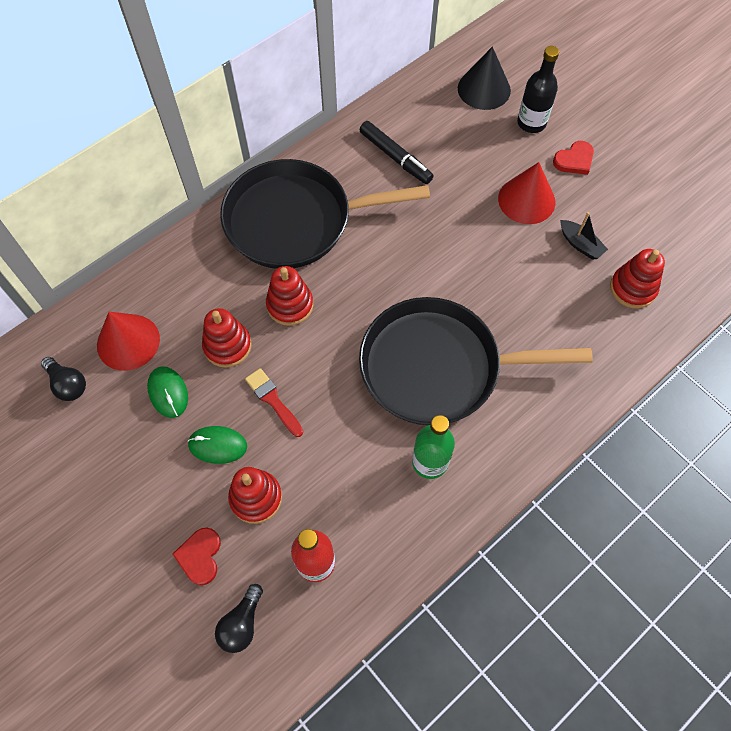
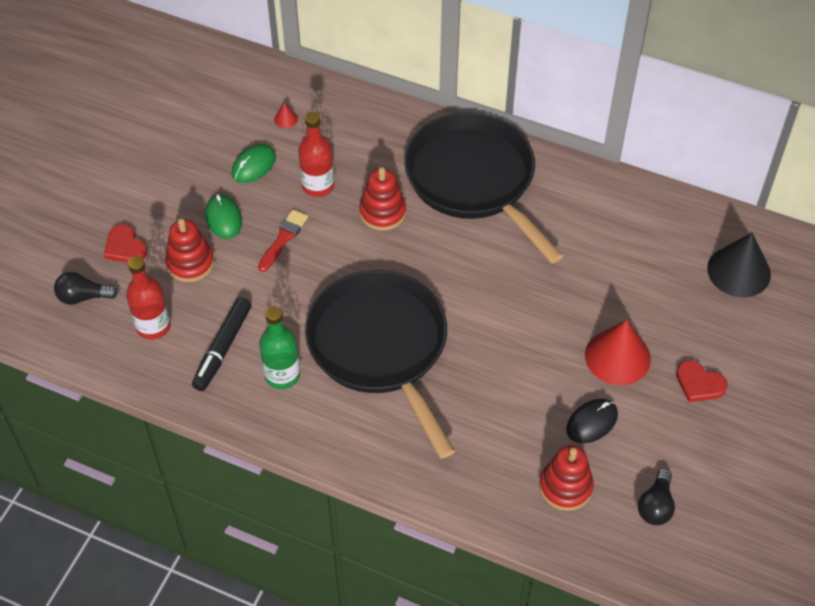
camera: 65 degrees right, 10 degrees down
(68, 384) = (228, 99): black light bulb -> black light bulb (655, 506)
(128, 342) = (286, 119): red cone -> red cone, size x0.41
(200, 556) = (125, 247): red heart -> red heart turned 105 degrees counterclockwise
(227, 346) = (318, 186): red stacking toy -> red bottle
(395, 157) = (597, 228): black marker -> black marker (223, 348)
(531, 123) = (723, 328): black bottle -> none
(580, 244) = (592, 422): black boat -> black mouse

